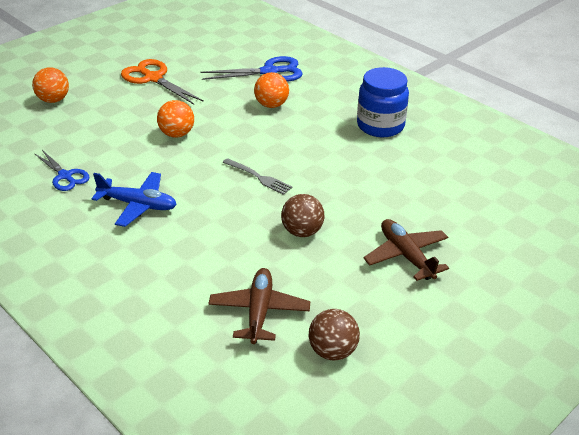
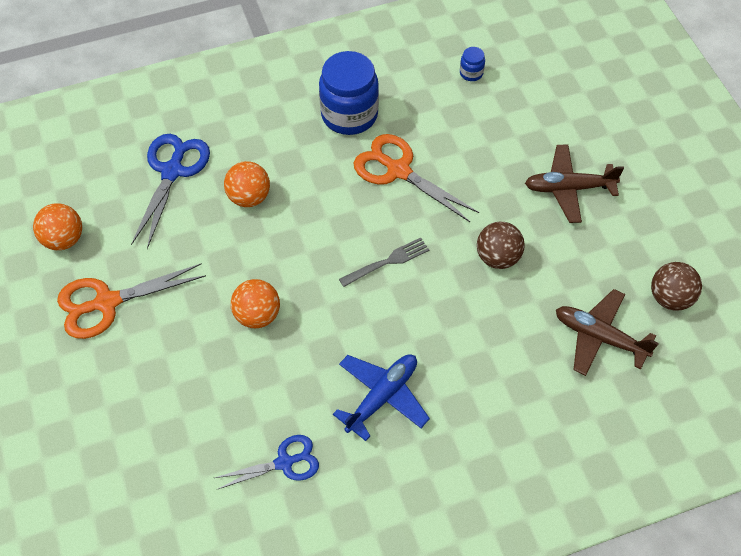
camera: 65 degrees left, 20 degrees up
(53, 100) = (89, 438): orange ball -> orange ball (64, 239)
(347, 161) = (398, 171): none -> orange scissors
(479, 172) = (471, 73): none -> blue jar

